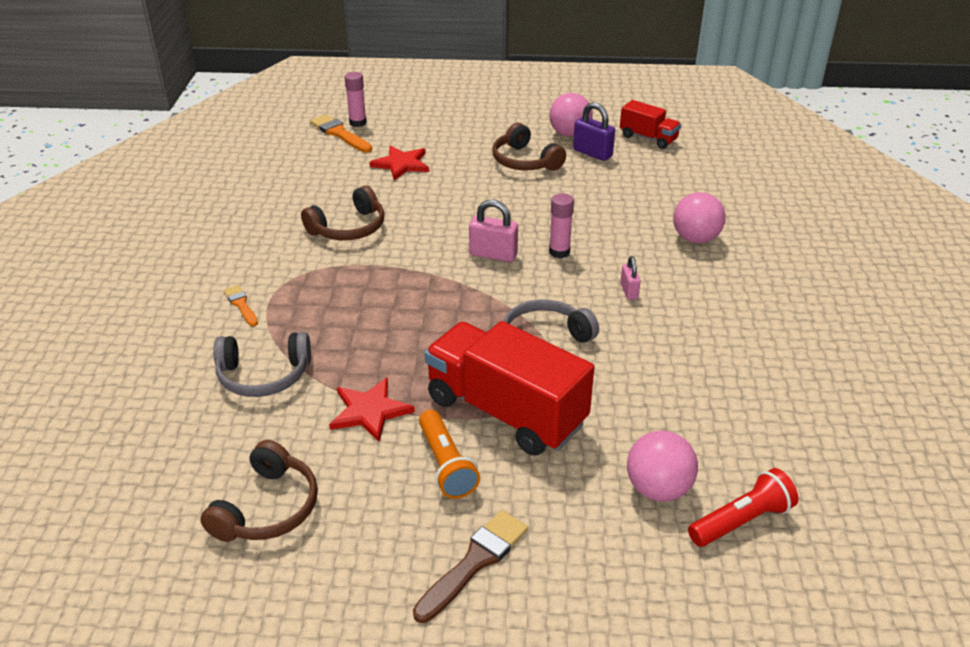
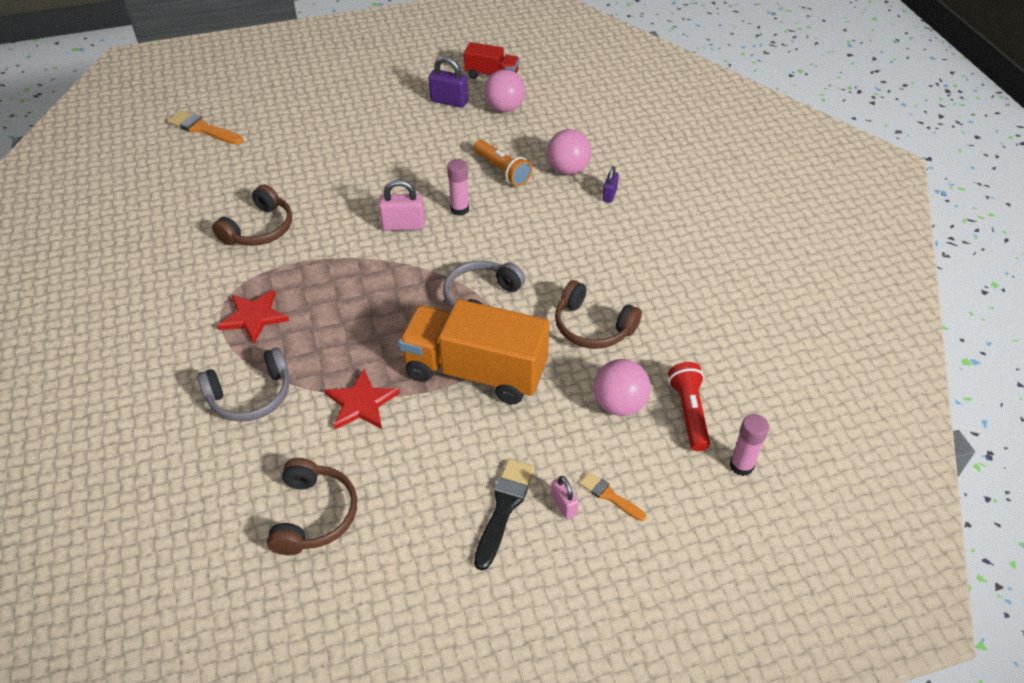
camera: 20 degrees left, 10 degrees up
(241, 305) = (195, 332): orange brush -> orange brush (609, 496)
(358, 123) = (215, 113): pink glue stick -> pink glue stick (741, 465)
(401, 164) = (279, 150): red star -> red star (254, 317)
(446, 465) = (446, 432): orange flashlight -> orange flashlight (502, 170)
(474, 562) = (504, 508): brown brush -> black brush
(506, 411) = (475, 371): red truck -> orange truck
(524, 161) = (392, 123): brown headphones -> brown headphones (592, 327)
(569, 134) = (421, 85): pink ball -> pink ball (504, 108)
(629, 291) = (532, 233): pink padlock -> pink padlock (563, 505)
(733, 272) = (609, 195): none -> purple padlock
(742, 521) = (689, 412): red flashlight -> red flashlight turned 45 degrees counterclockwise

